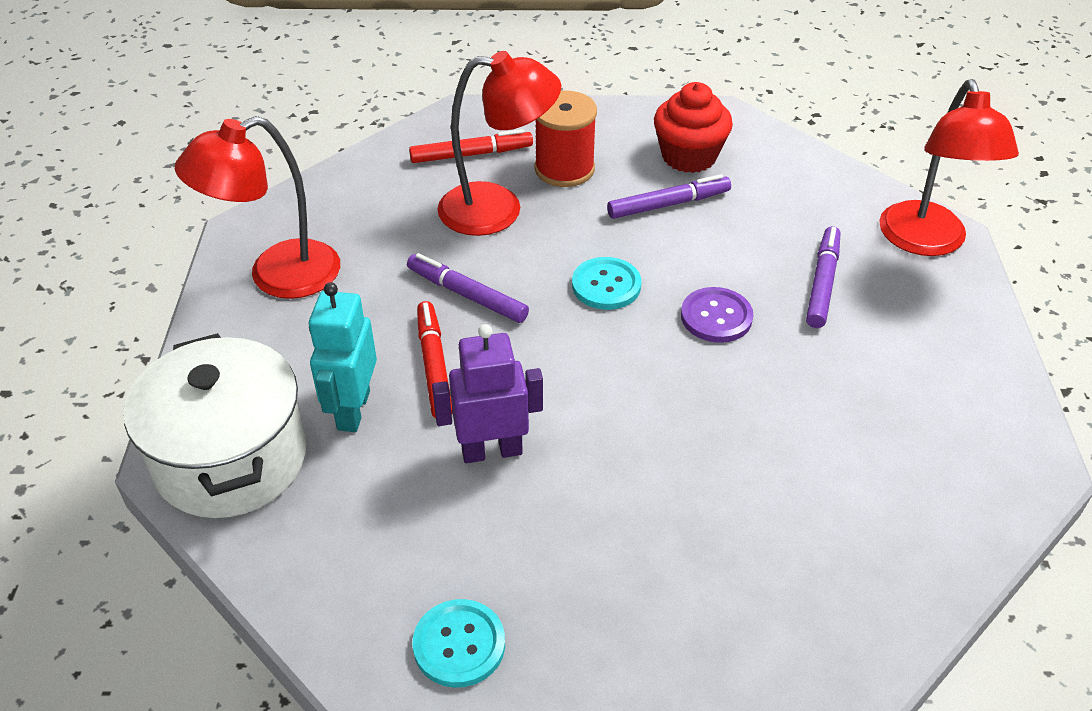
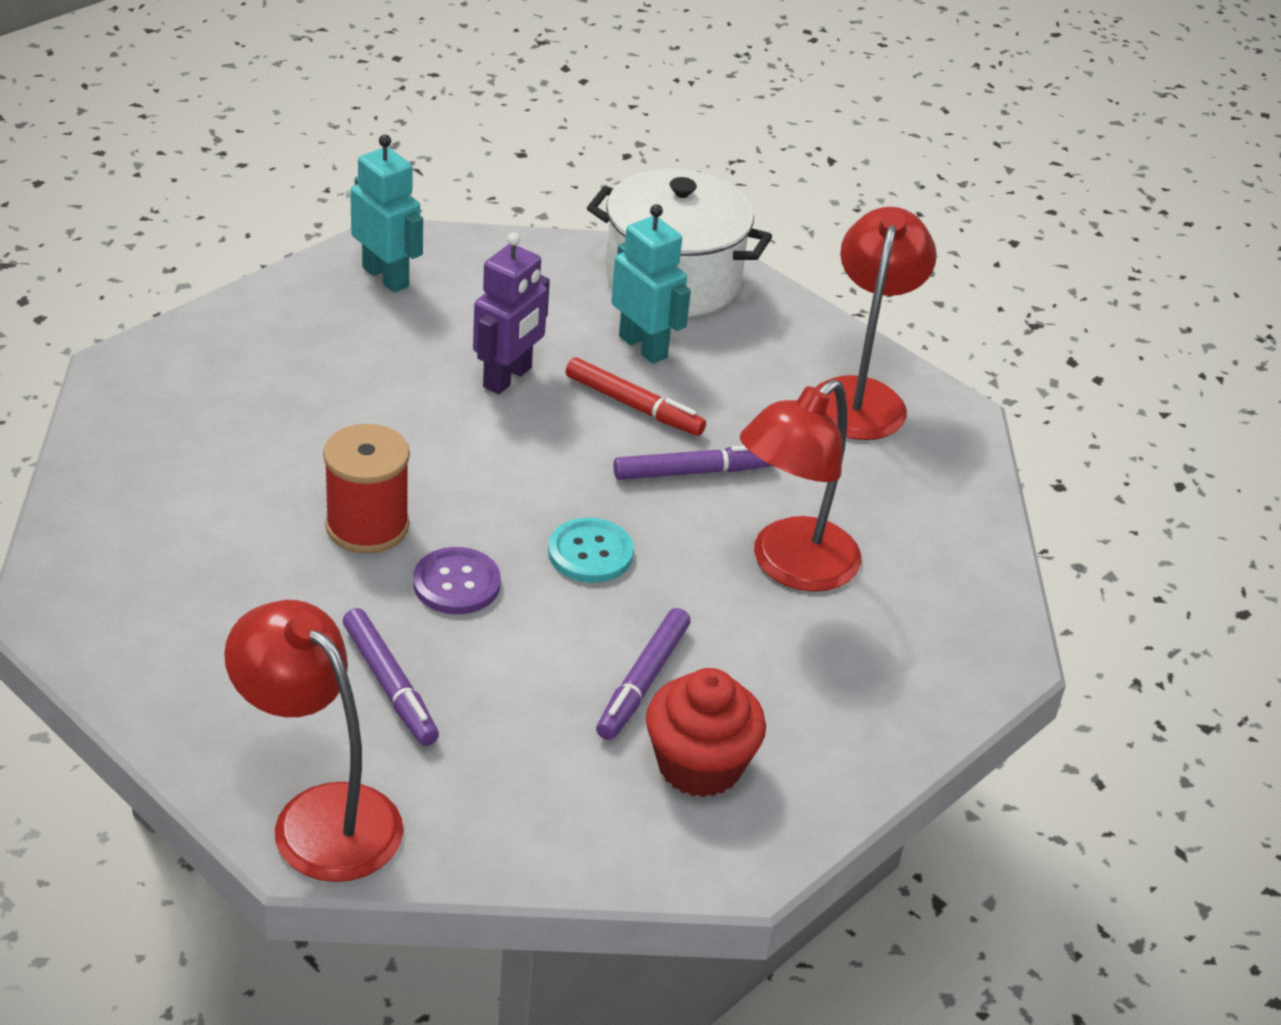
camera: 130 degrees right, 5 degrees down
(459, 644) = (386, 277): turquoise button -> turquoise robot
(471, 154) = (911, 611): red marker -> none
(564, 169) = (800, 656): red spool -> red spool (367, 526)

